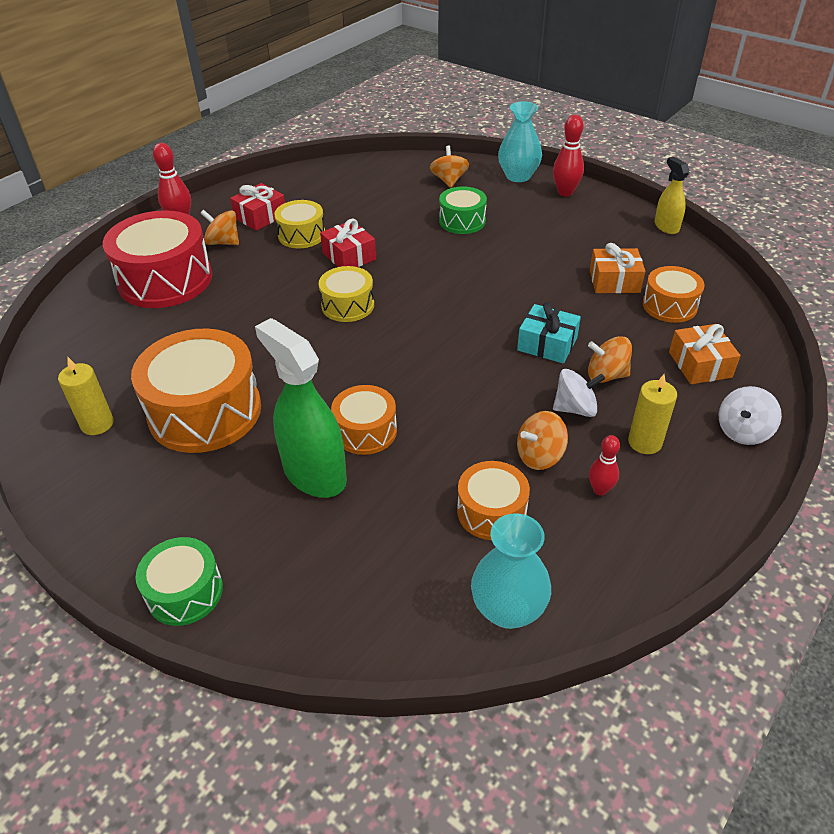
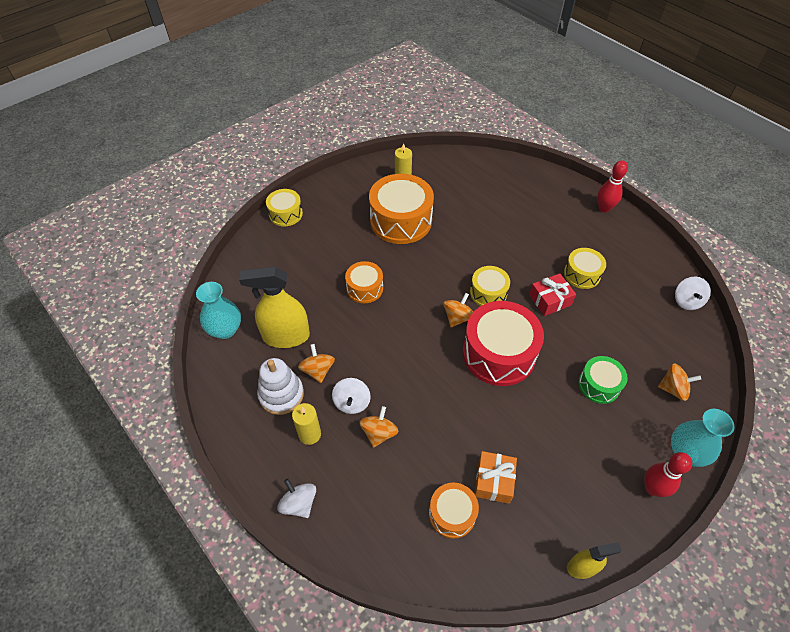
camera: 100 degrees right, 10 degrees up
(165, 280) = (531, 202): red drum -> red drum (499, 353)
(185, 592) = (285, 214): green drum -> yellow drum
(223, 242) = (574, 230): orange spinning top -> orange spinning top (457, 318)
(260, 216) = (609, 252): red gift -> none
(314, 474) = (340, 263): green spray bottle -> none
(330, 171) = (687, 301): none -> white spinning top
(491, 511) = (286, 336): orange drum -> yellow spray bottle
(547, 344) = (421, 404): turquoise gift -> none
(600, 490) = (281, 394): red bowling pin -> white stacking toy
(700, 364) = (374, 505): orange gift -> none

